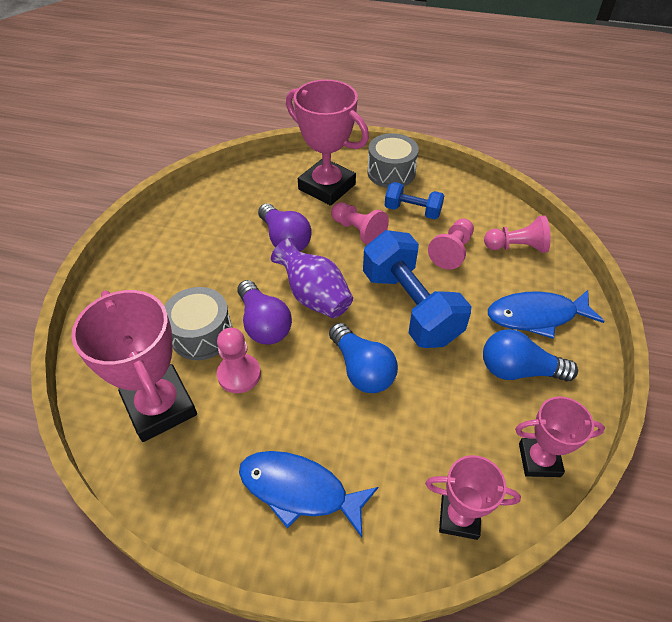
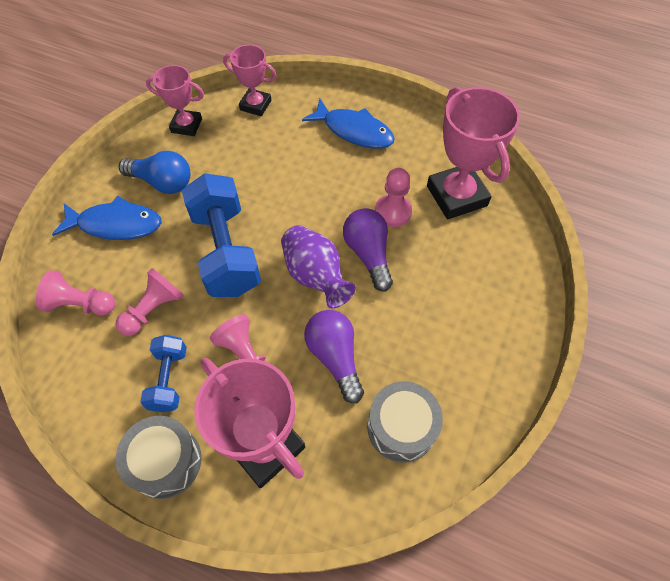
camera: 170 degrees left, 10 degrees up
(201, 334) = (427, 252): grey drum -> grey drum (401, 427)
(362, 369) = (289, 201): blue light bulb -> none
(412, 211) = (169, 379): blue dumbbell -> blue dumbbell turned 60 degrees clockwise

